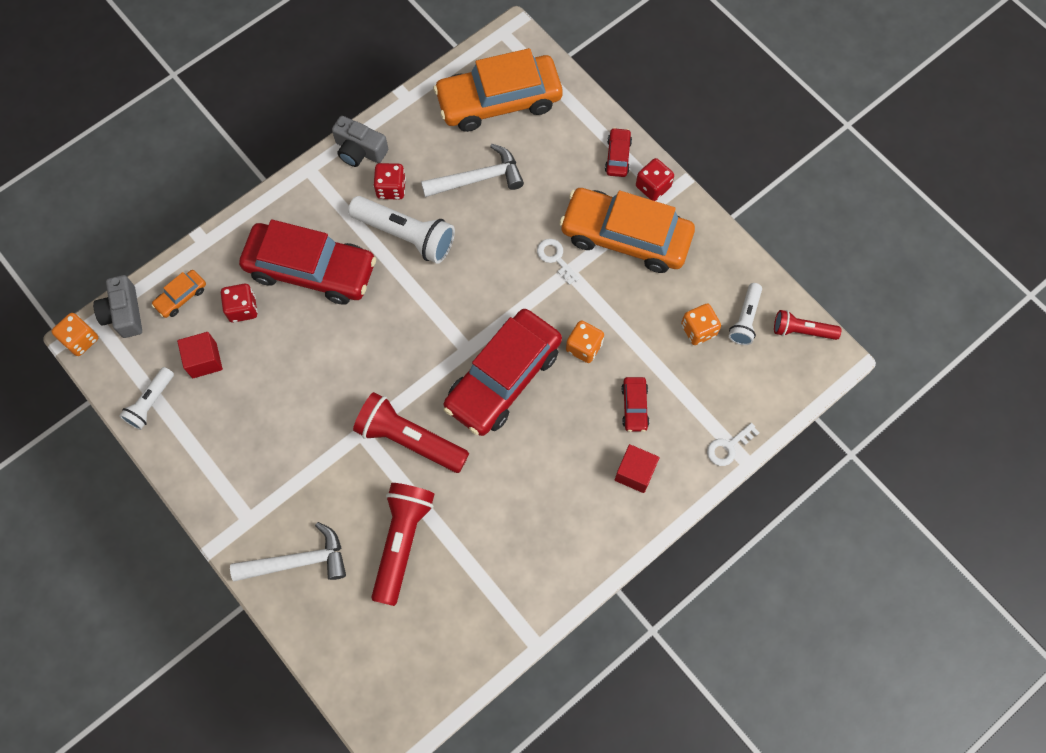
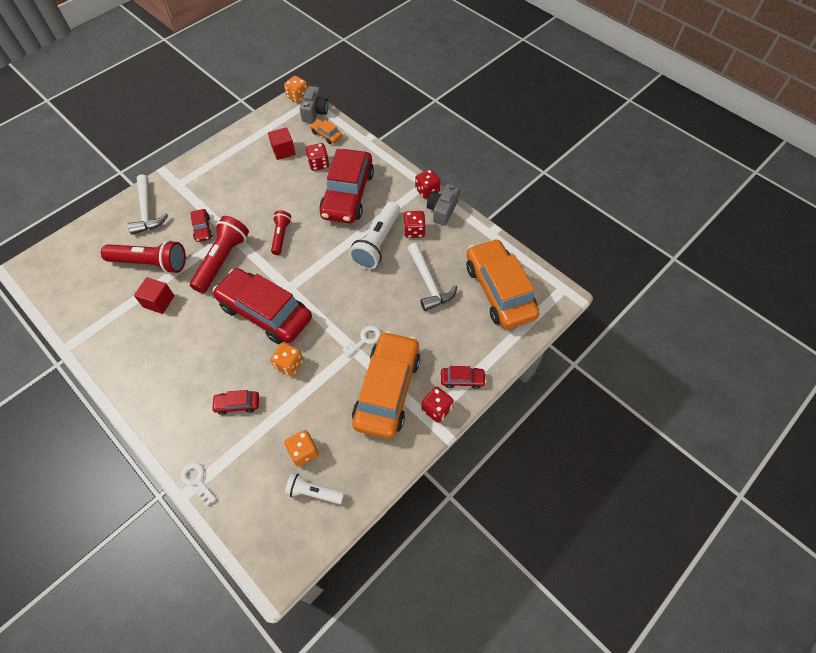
camera: 85 degrees right, 10 degrees down
(124, 313) = (315, 112): grey camera -> grey camera turned 120 degrees clockwise
(151, 402) = (257, 131): white flashlight -> none
(321, 166) = (427, 191): none -> red dice
(346, 472) = (202, 229): none -> red car
(635, 472) = (182, 407): red cube -> red cube (159, 301)
(802, 331) = (302, 545): red flashlight -> red flashlight (281, 236)

